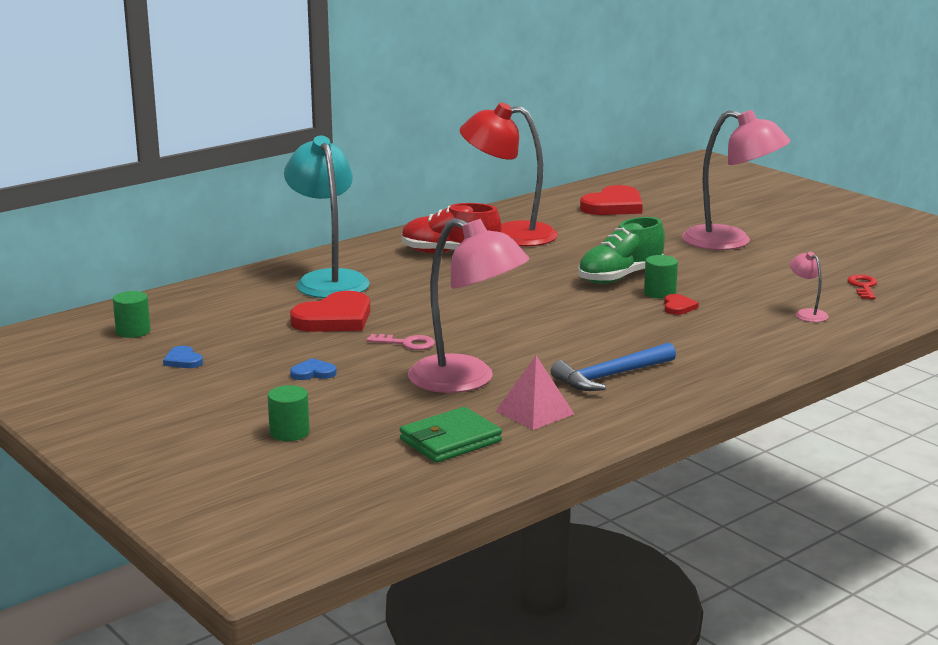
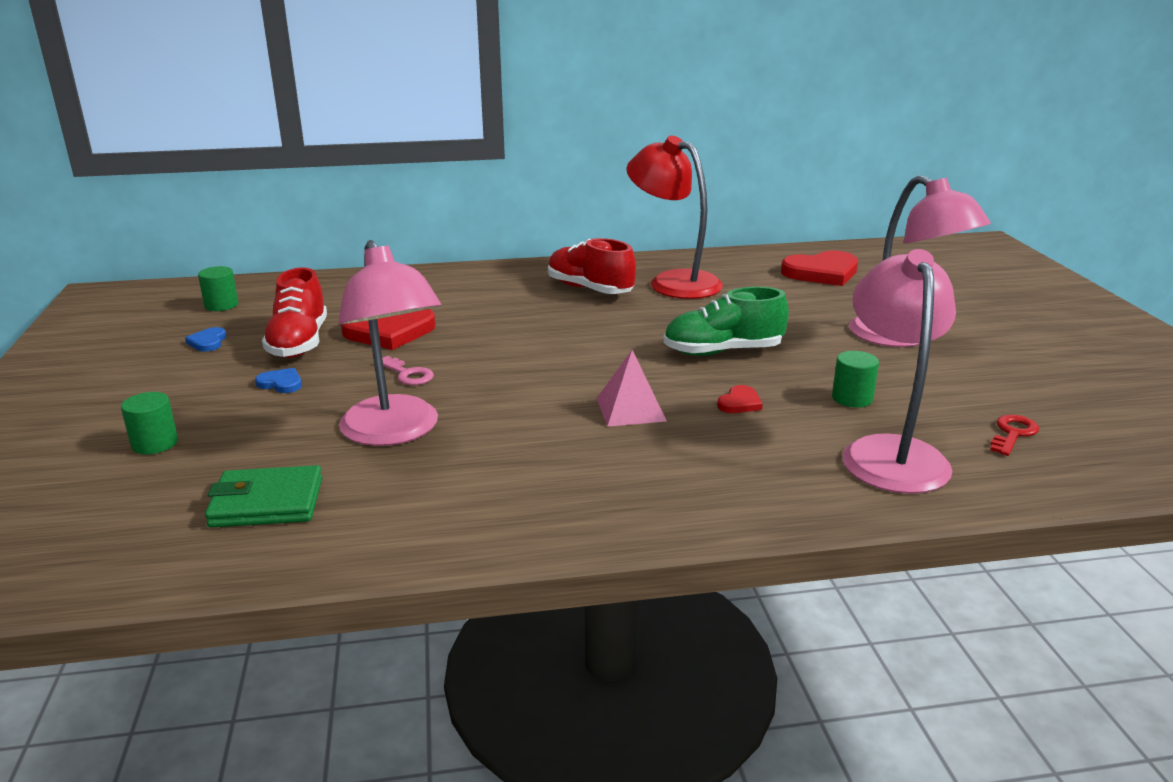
camera: 30 degrees right, 5 degrees up
(270, 343) = (299, 343): none -> red shoe
(328, 280) = (445, 292): turquoise lamp -> none
(535, 412) = (400, 494): pink pyramid -> pink pyramid (631, 409)
(610, 376) = (544, 472): blue hammer -> none
(659, 293) = (741, 380): green cylinder -> green cylinder (852, 398)
(807, 314) = (890, 452): pink lamp -> pink lamp, size x2.40

